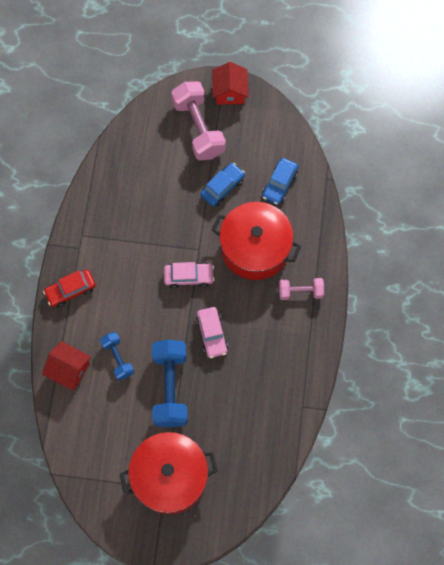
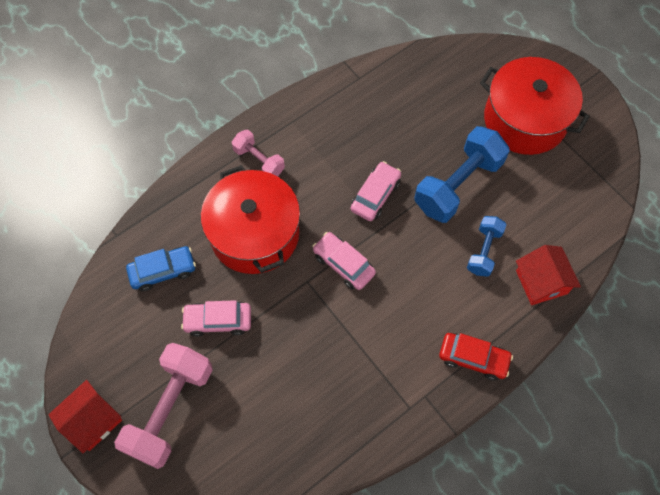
camera: 135 degrees left, 5 degrees down
(222, 187) = (218, 321): blue car -> pink car

